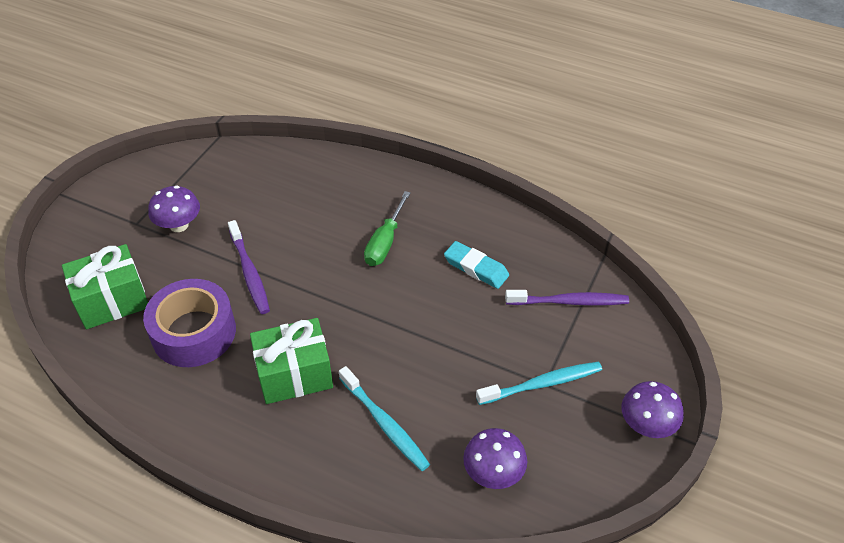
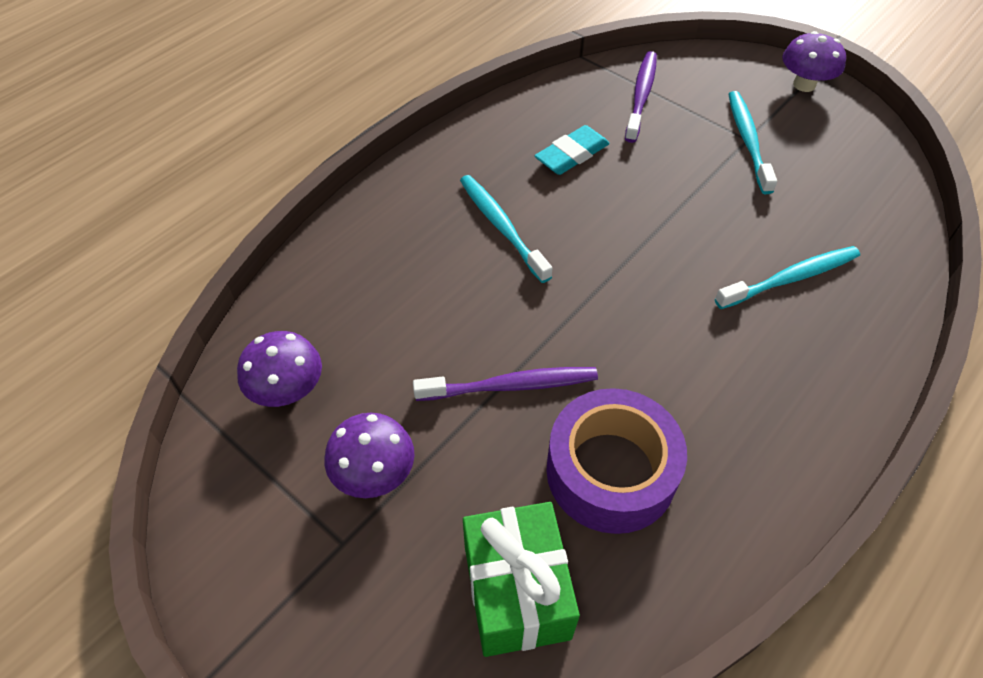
camera: 75 degrees left, 5 degrees up
(294, 374) = (707, 356): green gift -> none
(385, 242) = (502, 227): green screwdriver -> turquoise toothbrush
(493, 473) = (858, 201): purple mushroom -> purple mushroom (288, 390)

